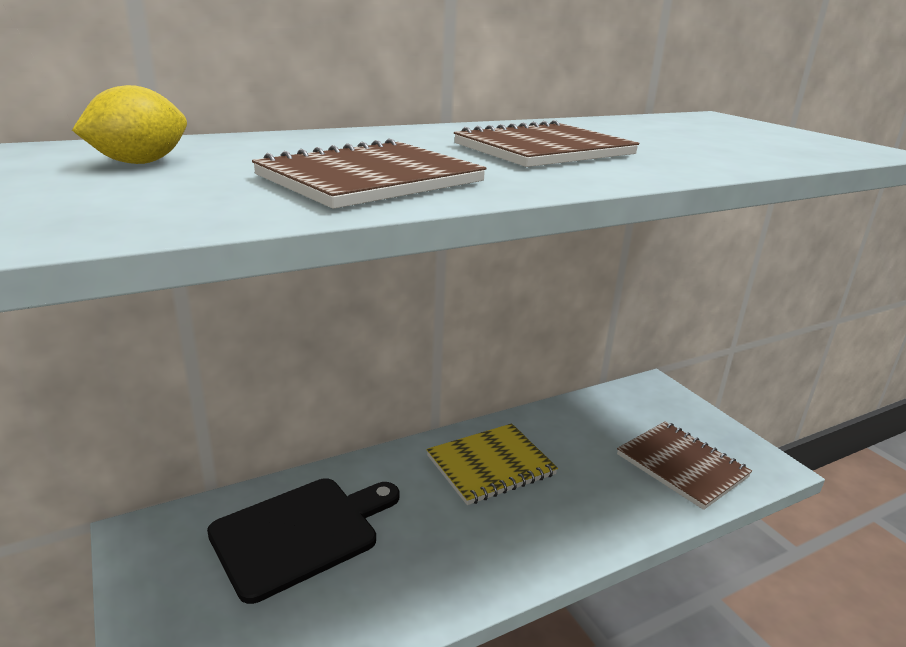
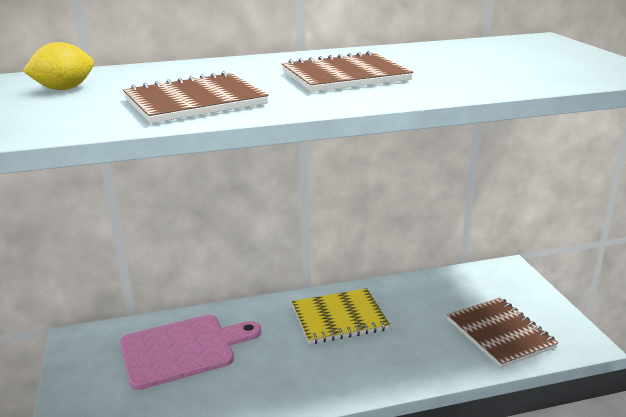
camera: 15 degrees right, 0 degrees up
(301, 533) = (183, 350): black cutting board -> pink cutting board

